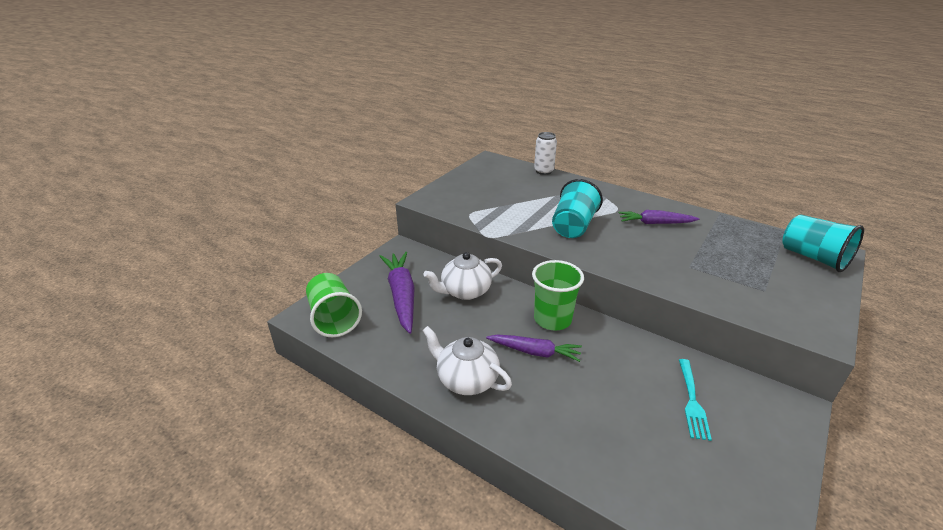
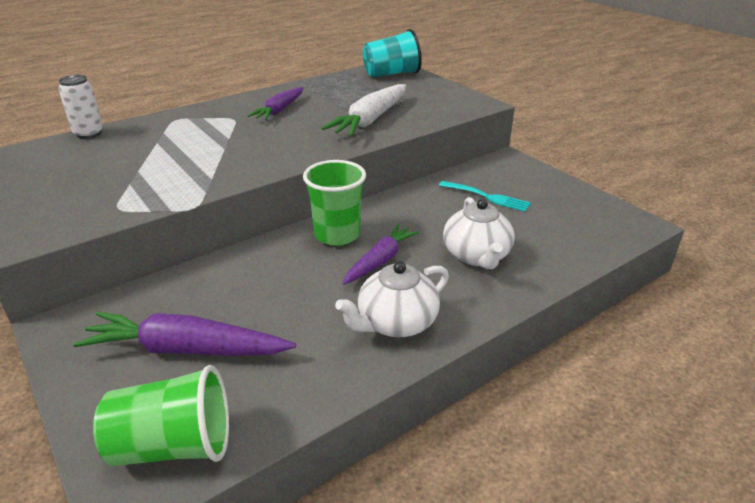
camera: 70 degrees left, 0 degrees up
(465, 291) = (231, 285): white teapot -> white teapot (476, 256)
(573, 226) = (236, 150): turquoise cup -> none
(691, 272) = (370, 120): none -> white carrot

